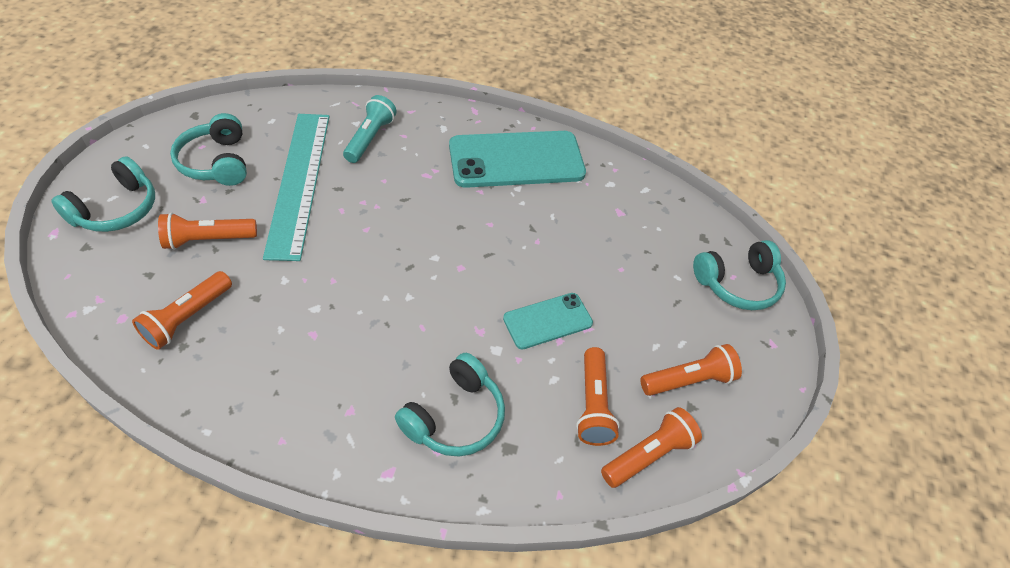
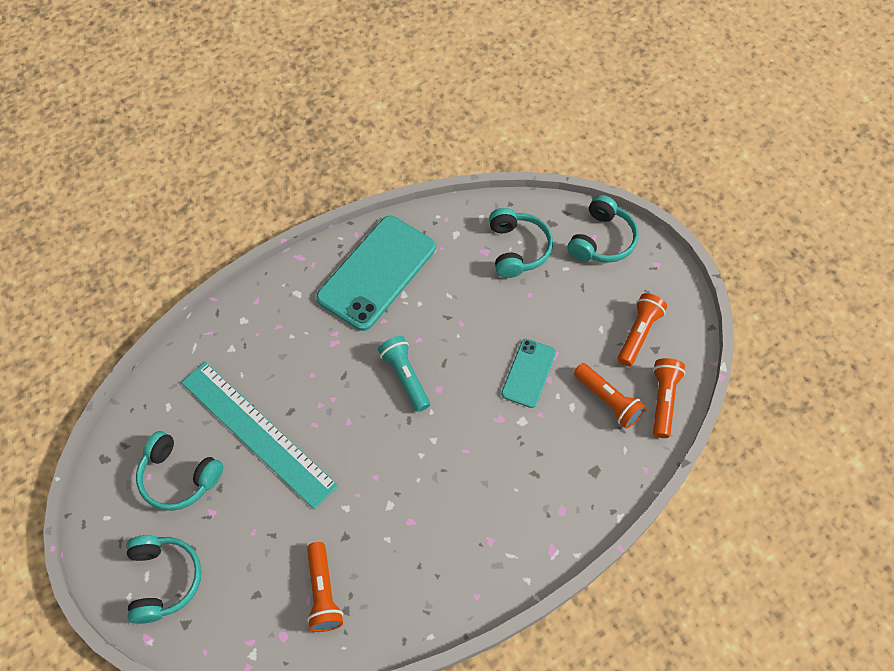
camera: 40 degrees left, 10 degrees up
(208, 240) = (259, 534): orange flashlight -> none
(370, 138) = (258, 351): turquoise flashlight -> turquoise flashlight (405, 377)
(455, 417) = (548, 484): turquoise headphones -> turquoise headphones (517, 249)

